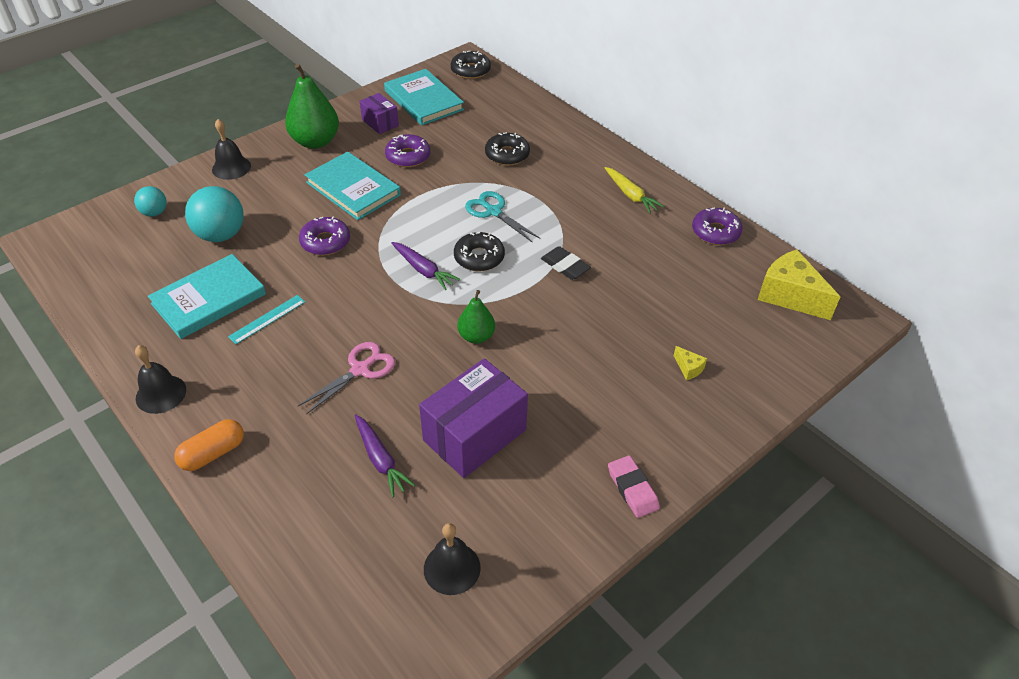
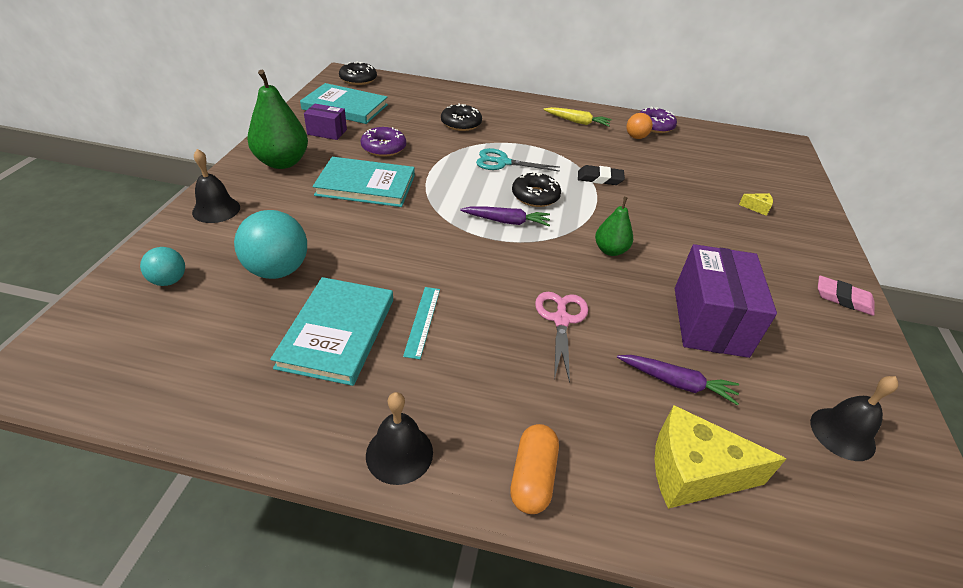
camera: 40 degrees left, 5 degrees down
(325, 242) = (394, 234): purple donut -> none
(672, 237) = (636, 137): none -> orange ball
(789, 296) = (741, 145): yellow cheese -> yellow cheese (693, 473)

